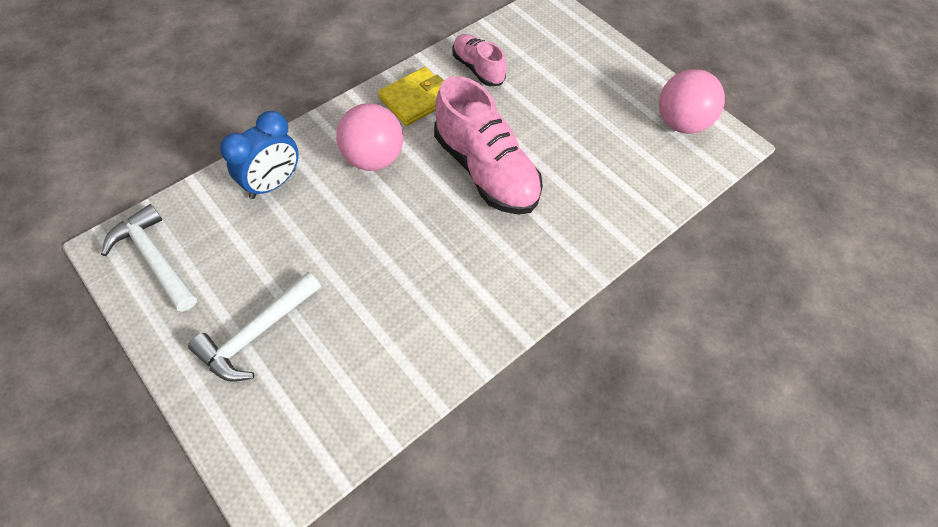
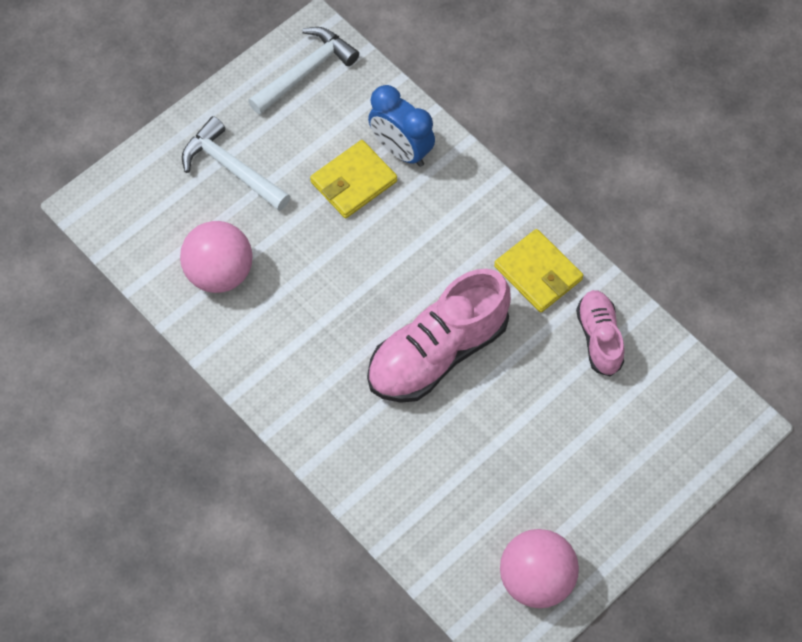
camera: 90 degrees right, 5 degrees up
(299, 223) = (353, 182): none -> yellow wallet
(373, 158) = (444, 238): pink ball -> pink ball (219, 273)
(478, 69) = (599, 338): pink shoe -> pink shoe turned 60 degrees counterclockwise

